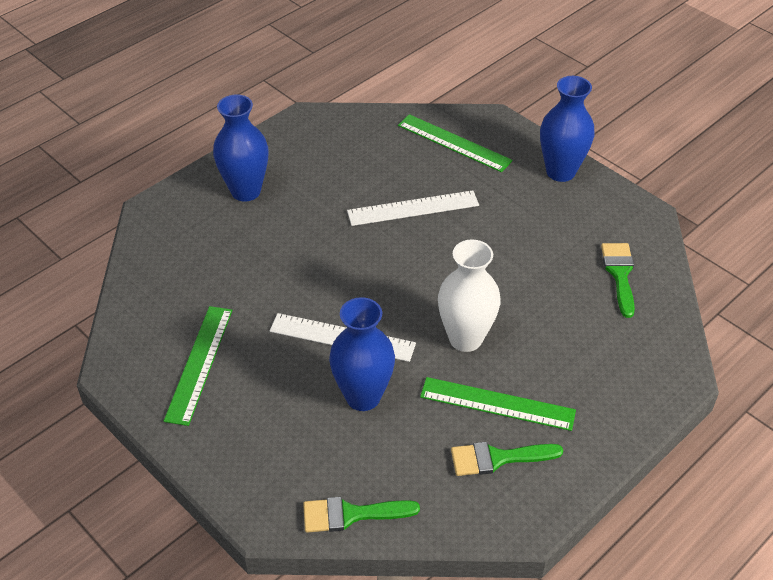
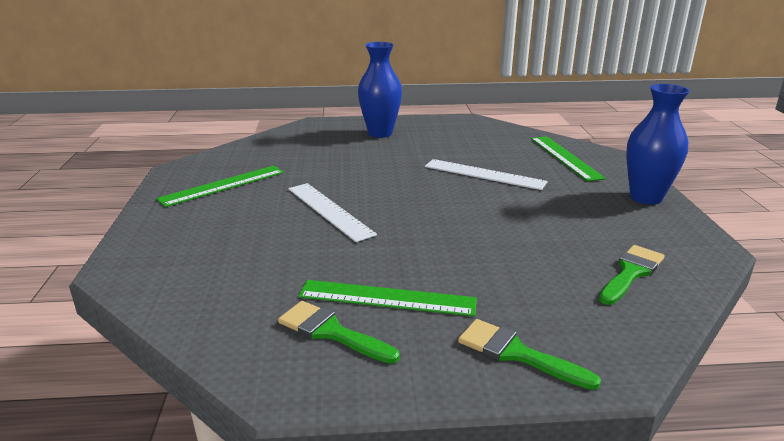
camera: 40 degrees right, 20 degrees down
(351, 514) = (166, 301): green brush -> green brush (516, 353)
(363, 397) = (291, 244): blue vase -> none
(465, 338) = (421, 249): white vase -> none
(497, 403) = (387, 298): green ruler -> green ruler turned 45 degrees counterclockwise

